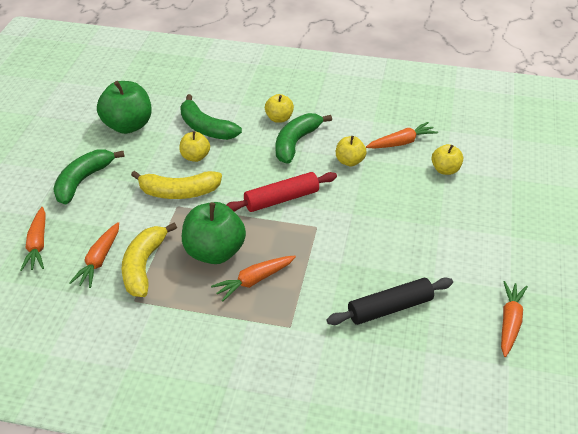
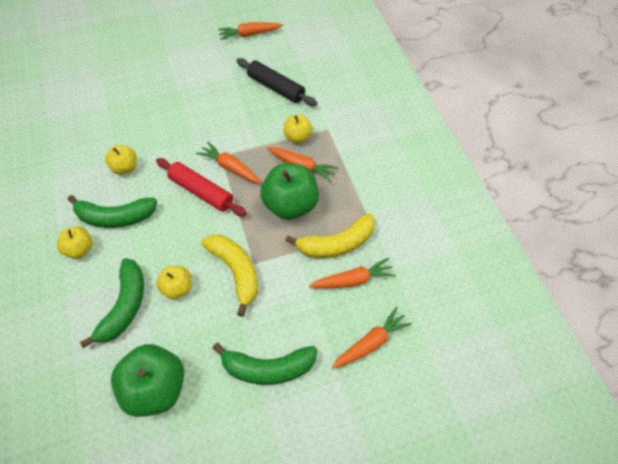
camera: 120 degrees left, 15 degrees up
(401, 142) = (80, 143): orange carrot -> orange carrot (230, 167)
(445, 170) = (106, 105): yellow apple -> yellow apple (297, 137)

